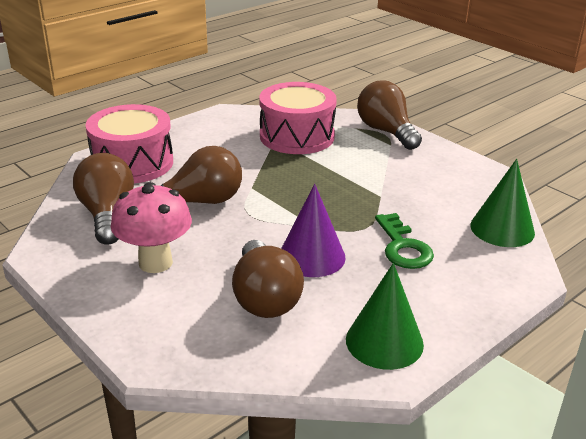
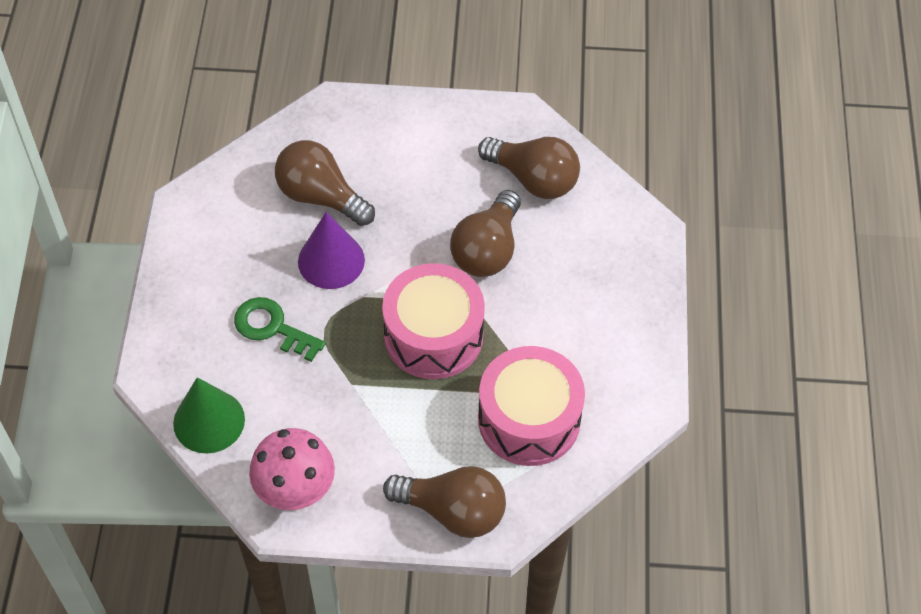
camera: 135 degrees right, 25 degrees up
(132, 163) = (611, 249): pink drum -> pink drum (433, 335)
(155, 262) = (432, 167): pink mushroom -> pink mushroom (296, 493)
(384, 341) = (206, 222): green cone -> none

